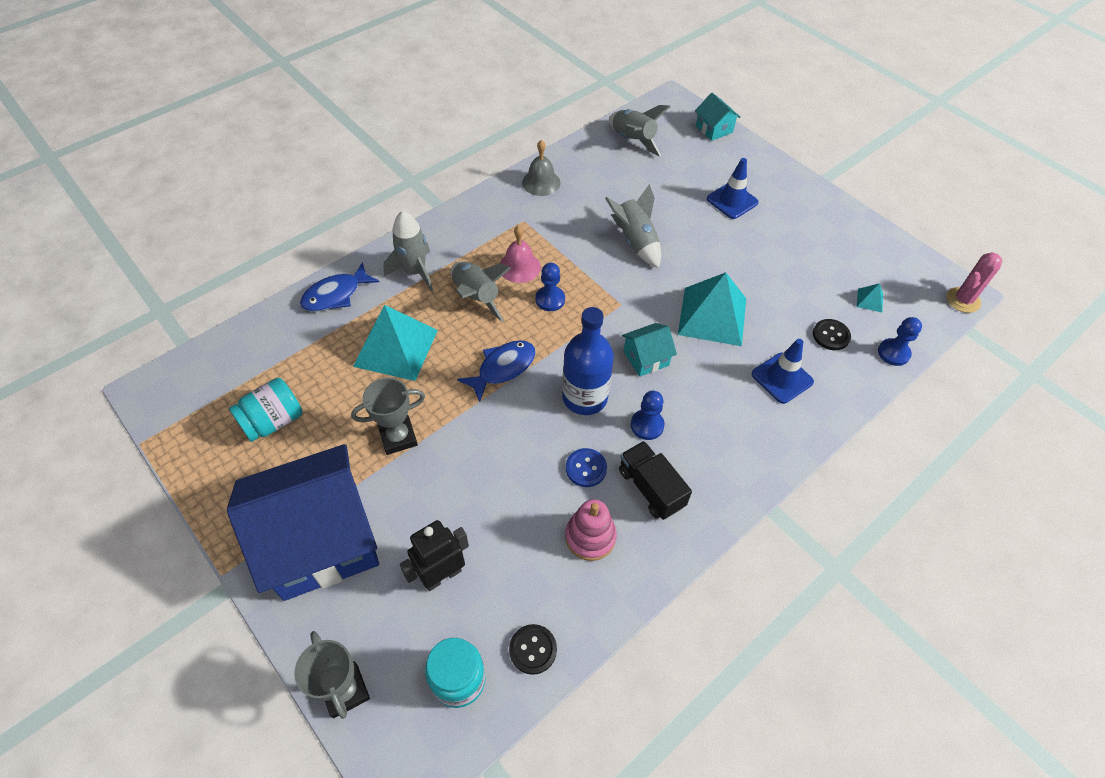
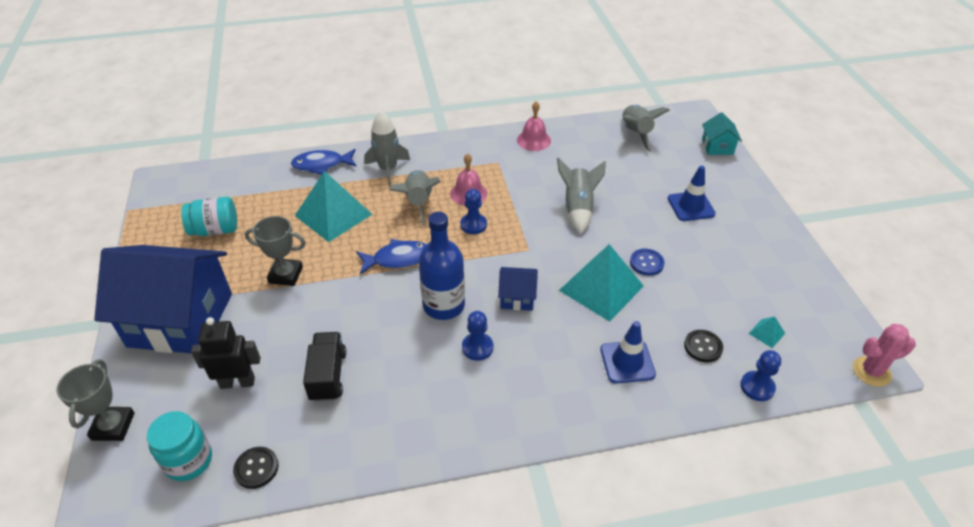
camera: 30 degrees right, 10 degrees down
(541, 182) = (533, 140): grey bell -> pink bell
(586, 468) = (402, 357): blue button -> blue button (646, 263)
(590, 537) = (365, 409): pink stacking toy -> none
(646, 358) = (517, 297): turquoise house -> blue house
(651, 488) = (442, 396): black truck -> black truck (328, 376)

